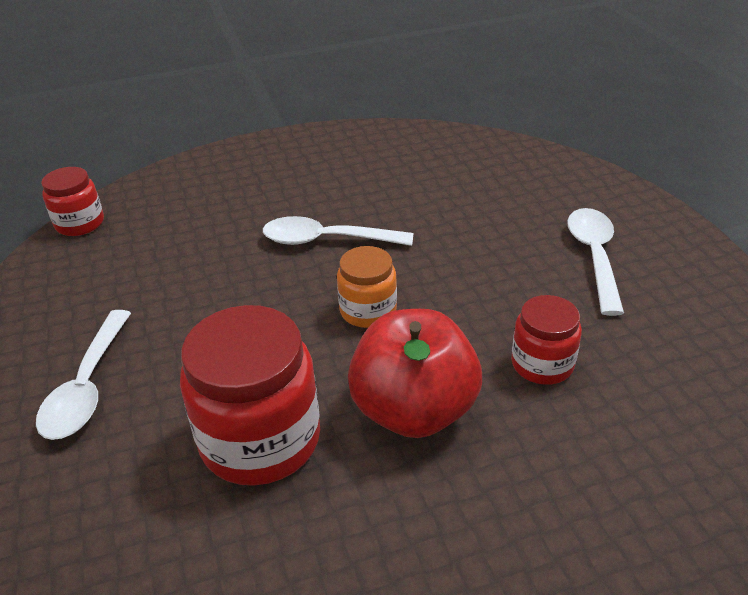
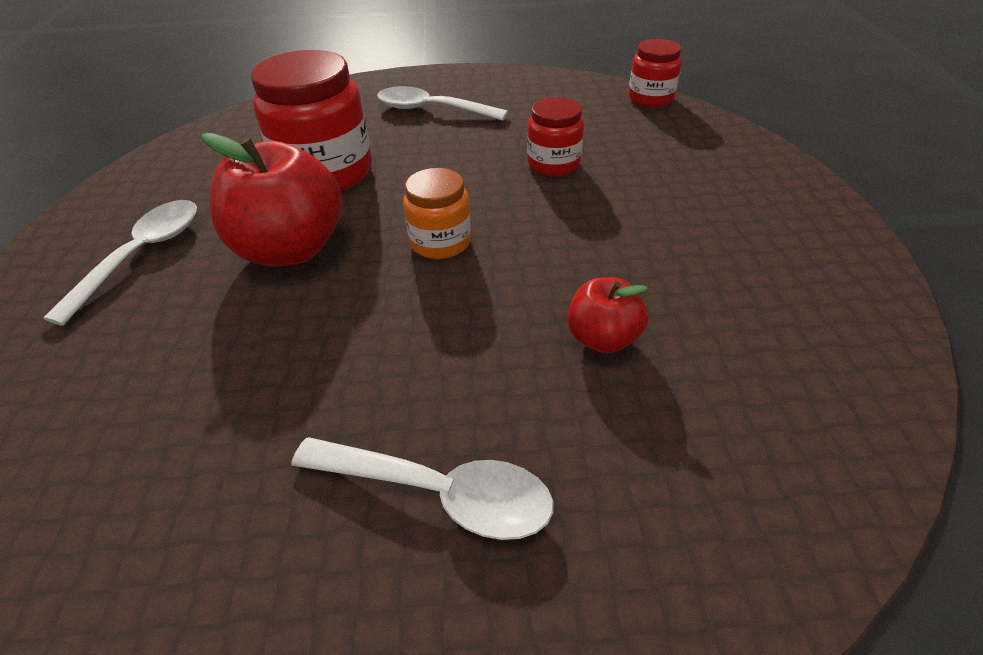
camera: 105 degrees right, 5 degrees up
(326, 240) = (578, 229): white spoon -> white spoon (142, 255)
(445, 217) = (603, 338): none -> red apple
(542, 364) = (277, 353): red jar -> red jar (553, 163)

